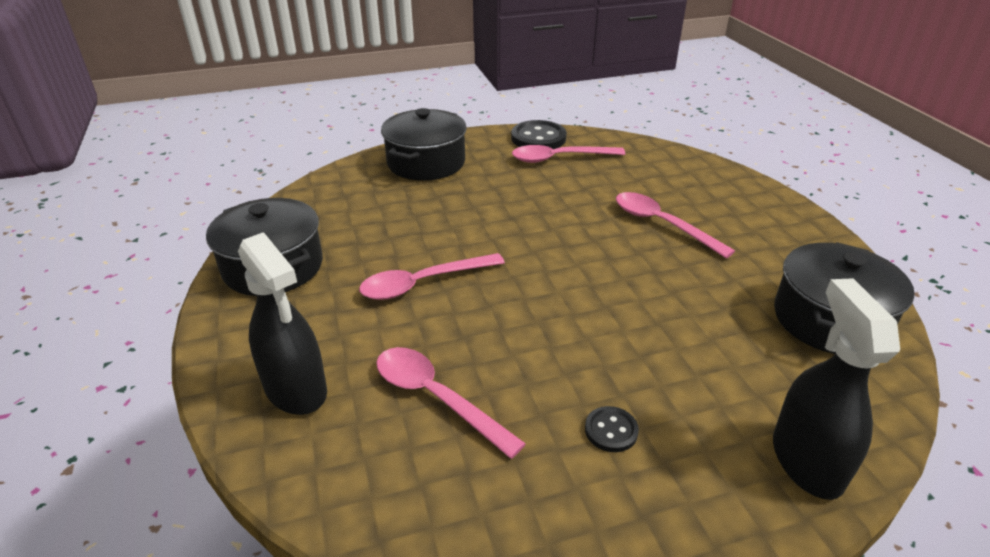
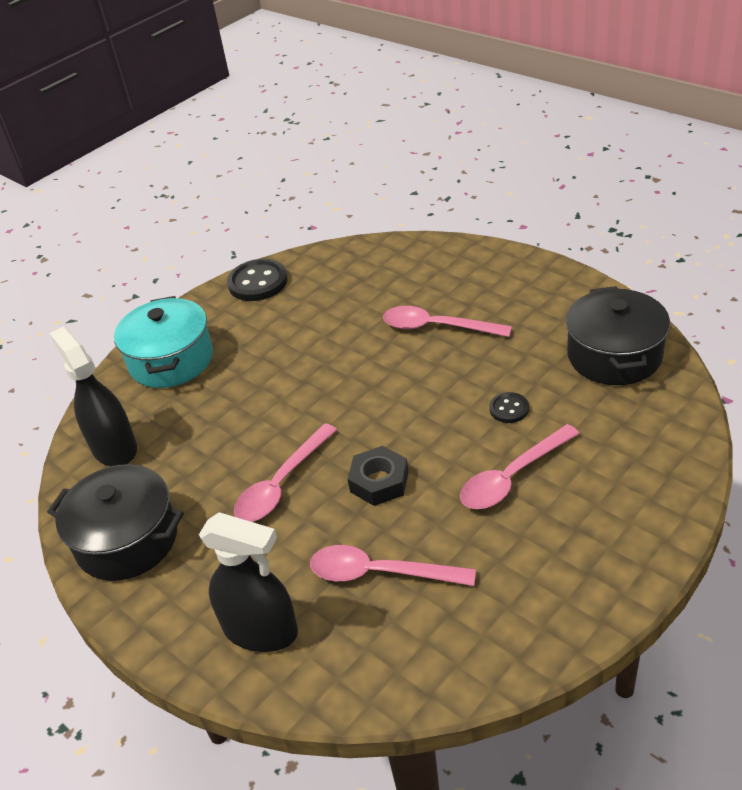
camera: 25 degrees left, 5 degrees up
(426, 163) = (171, 360): black pot -> turquoise pot
(505, 321) = (379, 481): none -> black nut
(559, 158) = (296, 297): pink spoon -> pink spoon (512, 477)
(611, 430) = (525, 526): black button -> black button (509, 409)
(806, 460) = (662, 475): black spray bottle -> black spray bottle (114, 448)

